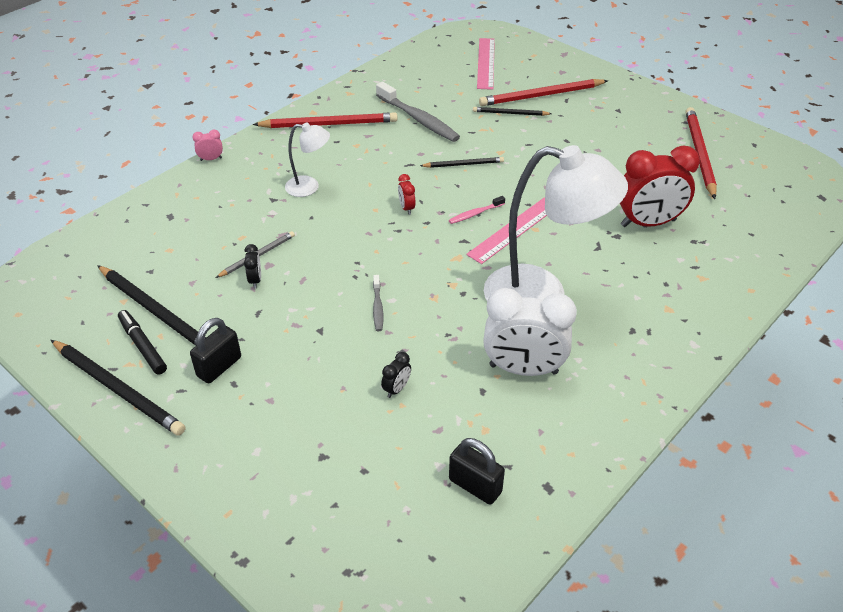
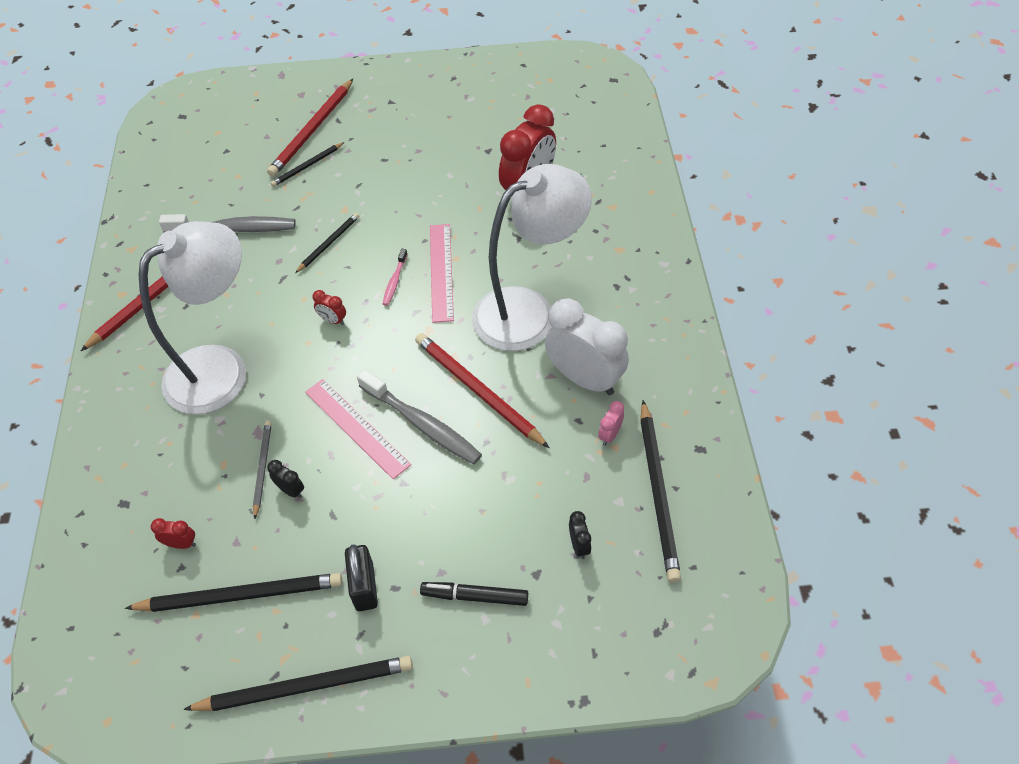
camera: 45 degrees left, 10 degrees up
(143, 346) = (273, 633): black marker -> black marker (475, 596)
(166, 259) = (181, 544): none -> red clock
(211, 159) = (83, 417): pink clock -> pink clock (610, 435)
(309, 187) = (221, 368): white lamp -> white lamp, size x2.10
(377, 307) = (422, 424): grey toothbrush -> grey toothbrush, size x2.02
(396, 389) = (520, 474): black clock -> black clock (579, 545)
(475, 486) = (658, 492): black padlock -> black pencil
(486, 63) = (223, 129): pink ruler -> pink ruler (357, 427)
(523, 369) = (584, 379): white clock -> white clock turned 105 degrees counterclockwise
(699, 153) = (495, 100): red pencil -> red pencil (478, 391)

